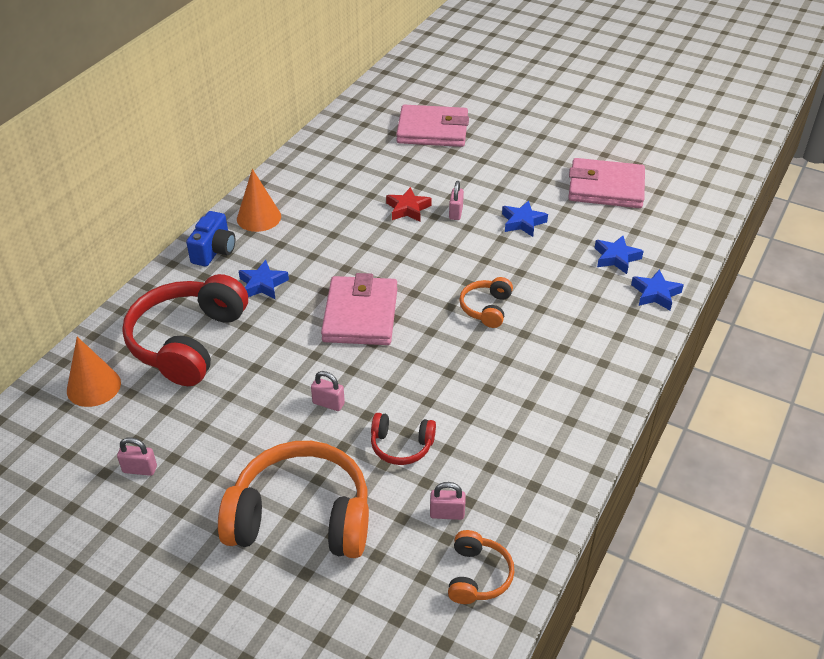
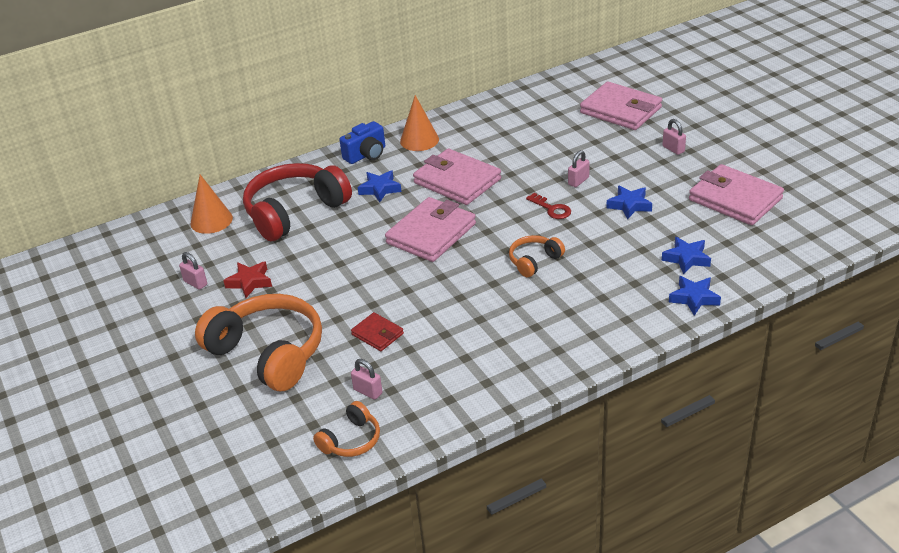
camera: 35 degrees right, 5 degrees down
(328, 403) = (352, 286): pink padlock -> pink padlock (673, 149)
(337, 250) = (457, 181): none -> pink wallet
(401, 446) = (377, 334): red headphones -> red wallet
(408, 209) = (541, 166): red star -> red star (250, 282)
(455, 249) = (551, 209): none -> red key

